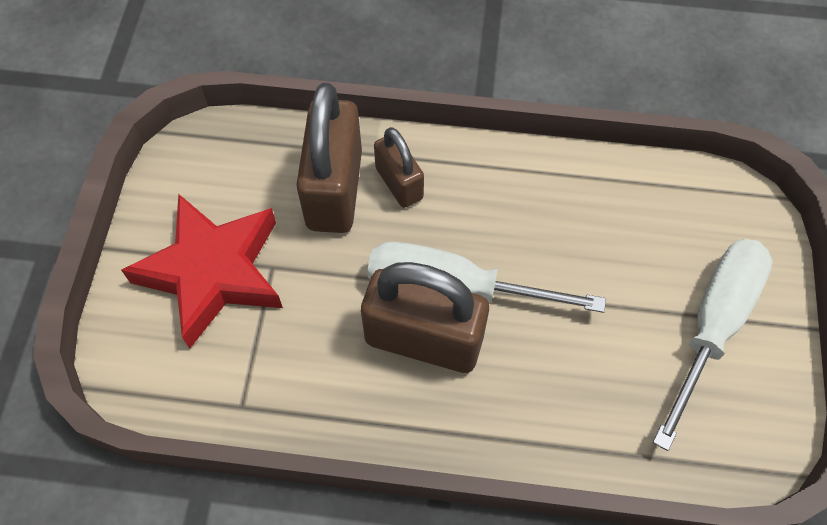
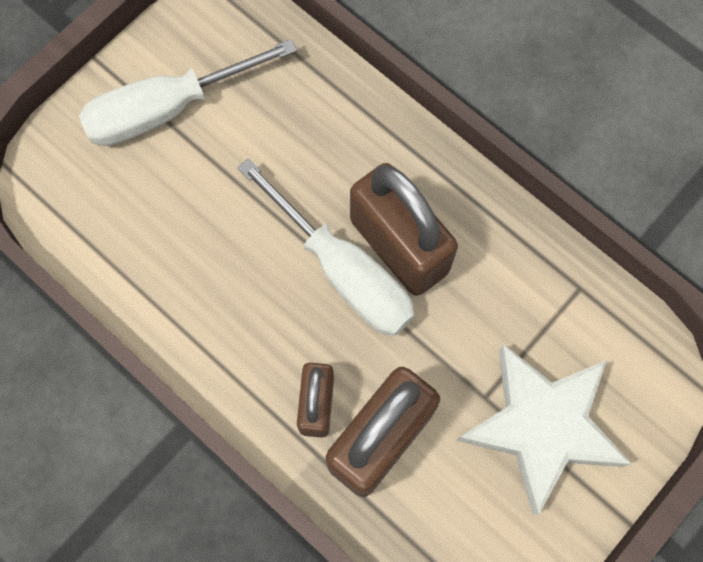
camera: 145 degrees left, 10 degrees up
(213, 273) = (541, 426): red star -> white star

